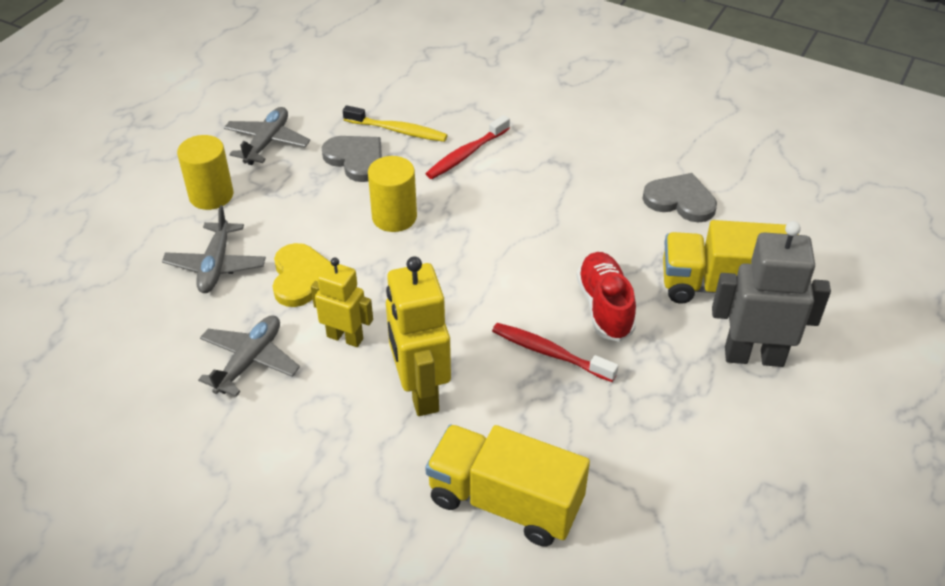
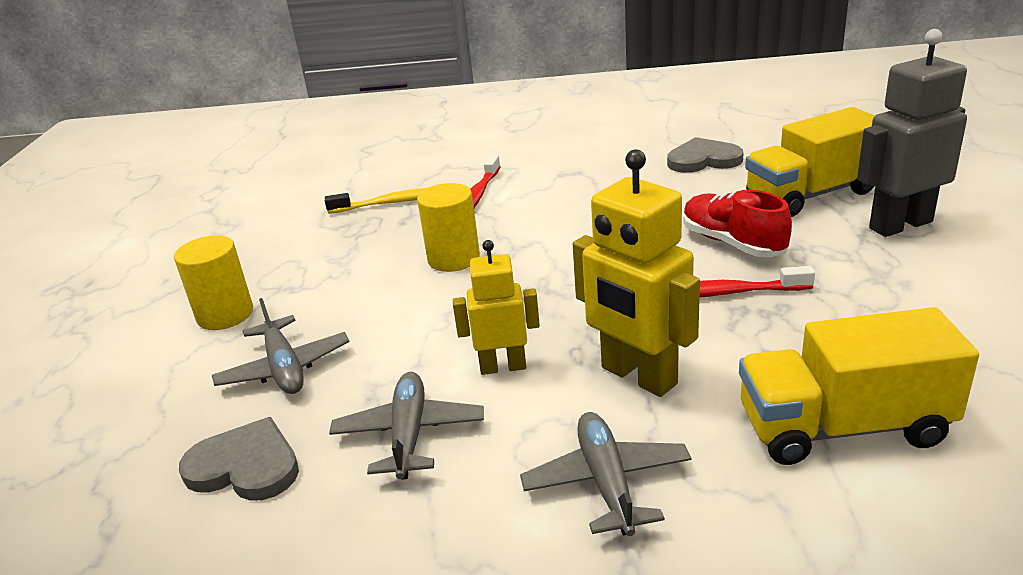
camera: 25 degrees left, 15 degrees down
(267, 142) = (256, 255): grey plane -> grey plane (607, 482)
(301, 277) = (399, 339): yellow heart -> none
(356, 159) = (368, 234): grey heart -> grey heart (245, 466)

